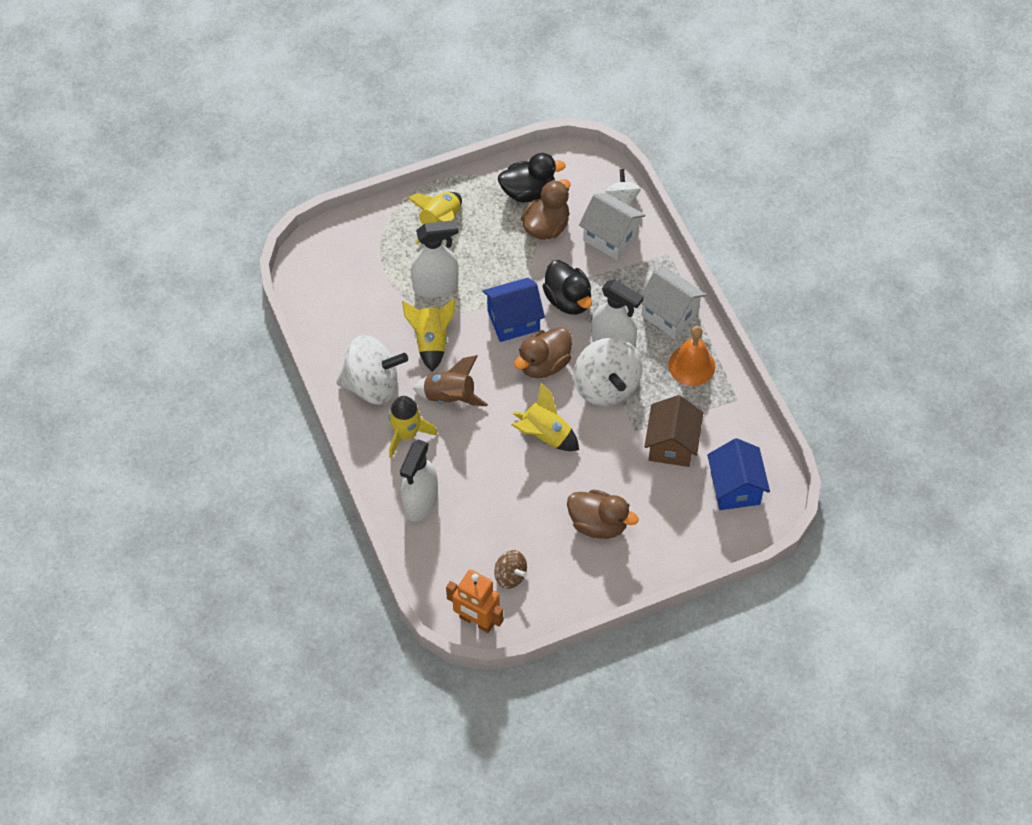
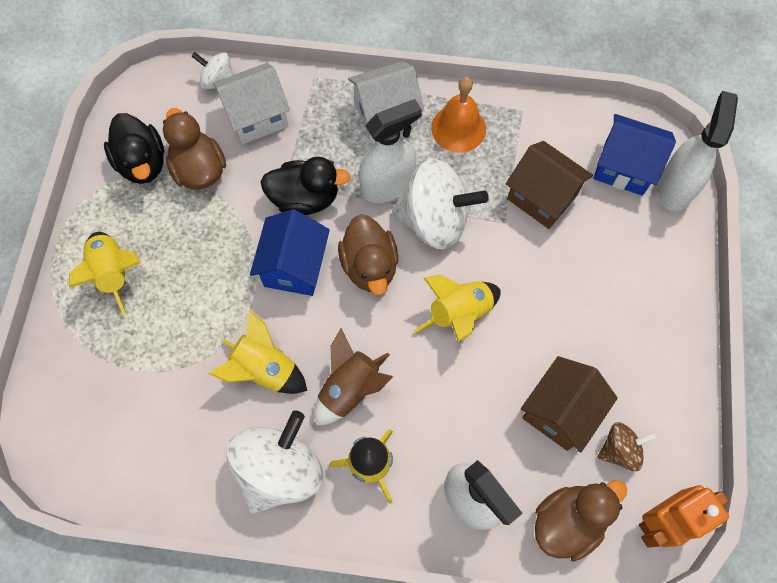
camera: 60 degrees left, 10 degrees up
(436, 286) = (194, 324): white spray bottle -> white spray bottle (675, 187)
(514, 528) = (560, 411): none -> brown house
(528, 191) = (142, 163): black duck -> black duck turned 135 degrees clockwise
(598, 524) = (600, 320): brown duck -> brown duck (568, 521)

